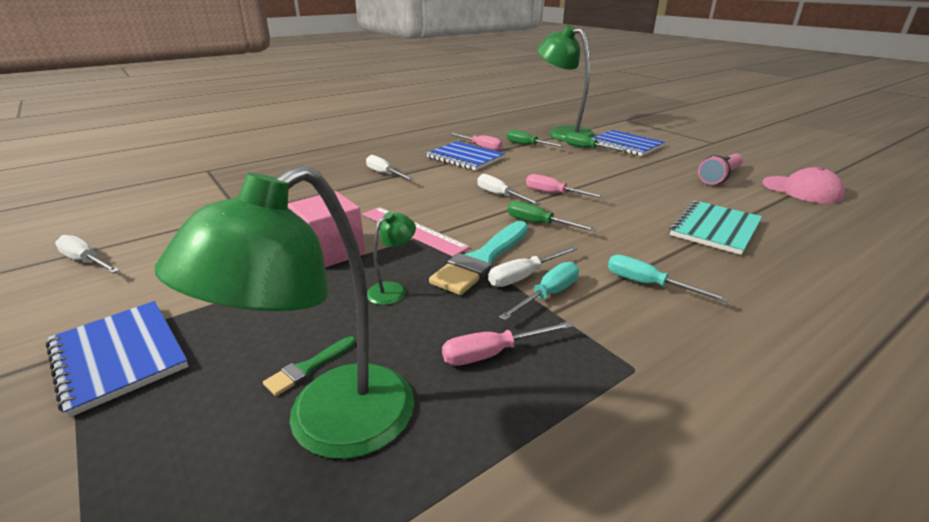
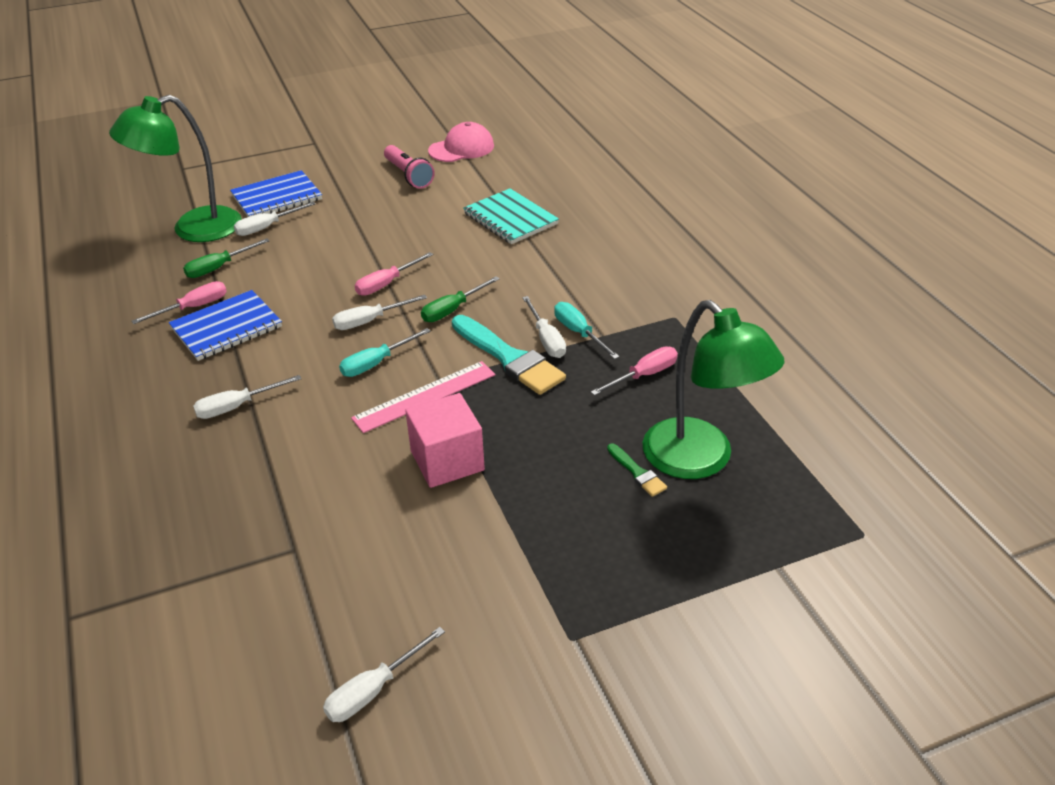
camera: 75 degrees left, 10 degrees up
(119, 356) = (592, 599): blue notebook -> none
(393, 290) = (540, 419): green lamp -> none
(492, 353) = (644, 375): pink screwdriver -> pink screwdriver turned 120 degrees counterclockwise
(586, 148) = (267, 227): green screwdriver -> white screwdriver
(648, 284) = (581, 281): turquoise screwdriver -> turquoise screwdriver (376, 363)

